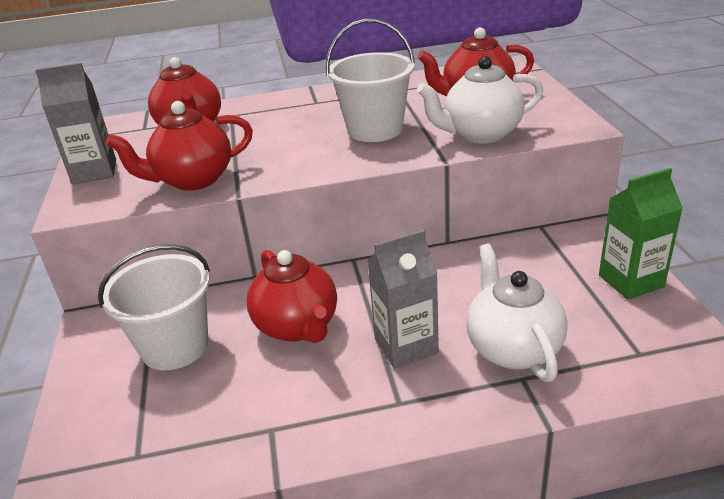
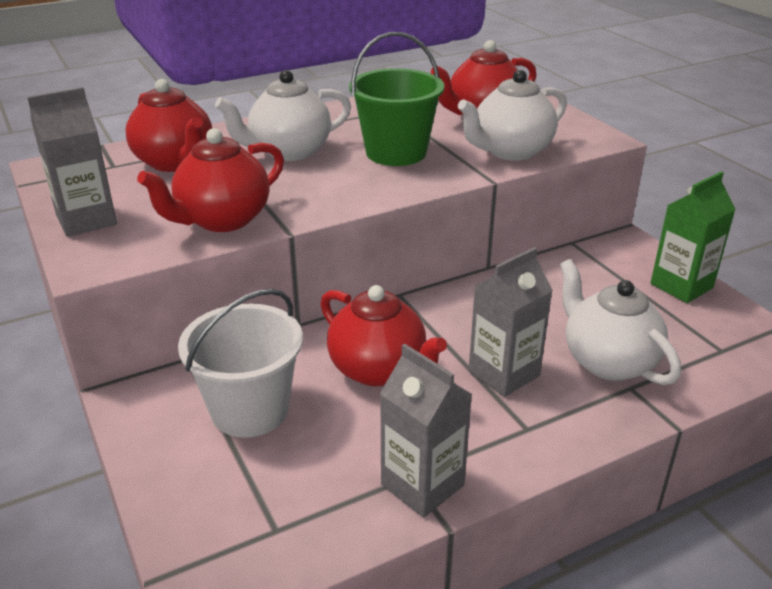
camera: 20 degrees left, 0 degrees up
(276, 439) = (422, 485): none -> grey carton
(285, 124) = (289, 151): none -> white teapot
(375, 129) = (396, 153): white bucket -> green bucket

